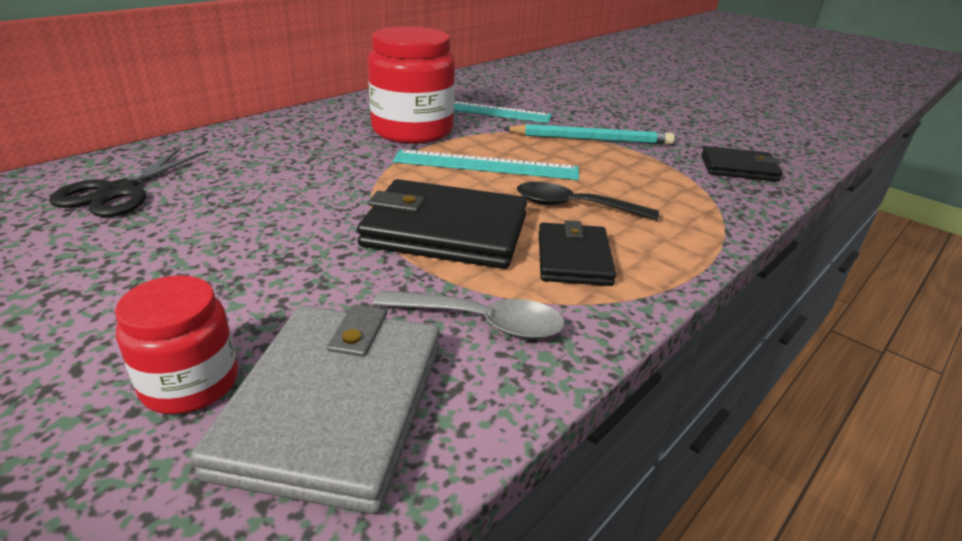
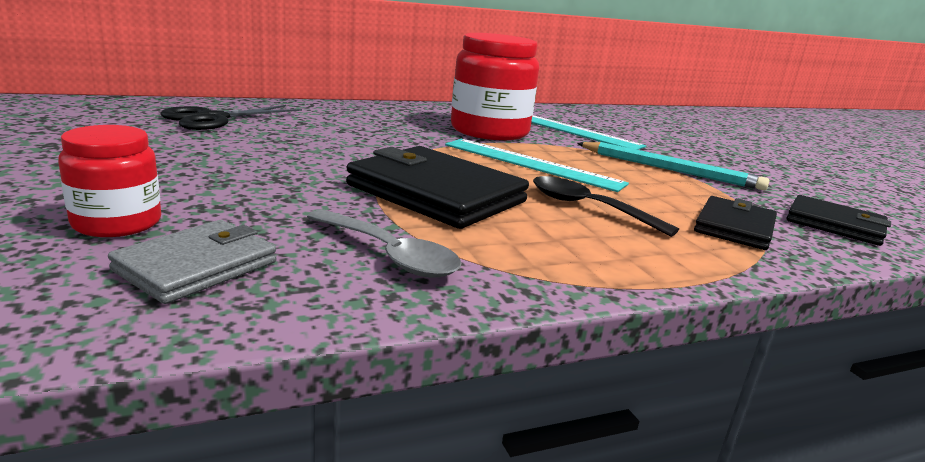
camera: 25 degrees right, 10 degrees down
(334, 406) = (197, 266): grey wallet -> grey wallet, size x0.59
(573, 258) = (540, 240): black wallet -> black wallet (734, 227)

